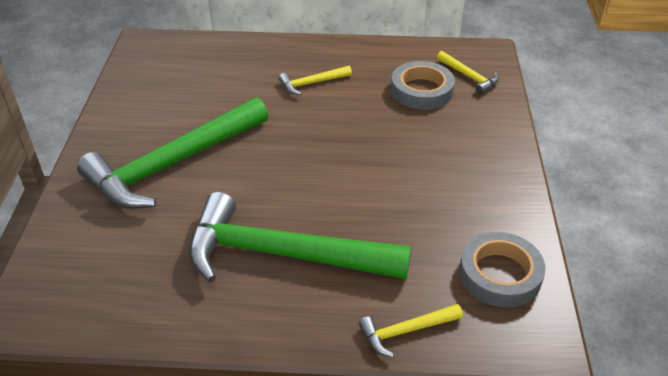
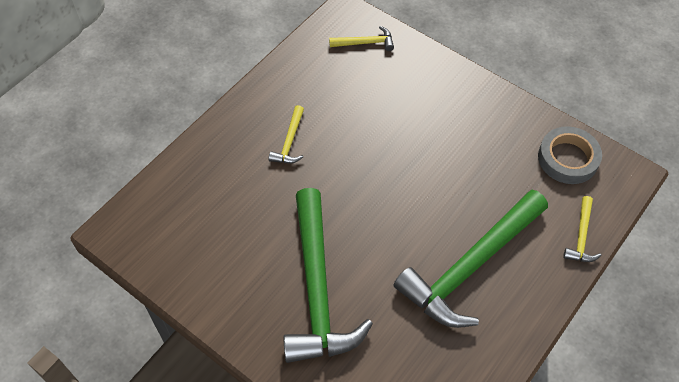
camera: 55 degrees left, 15 degrees up
(422, 90) = (358, 80): grey tape -> none

